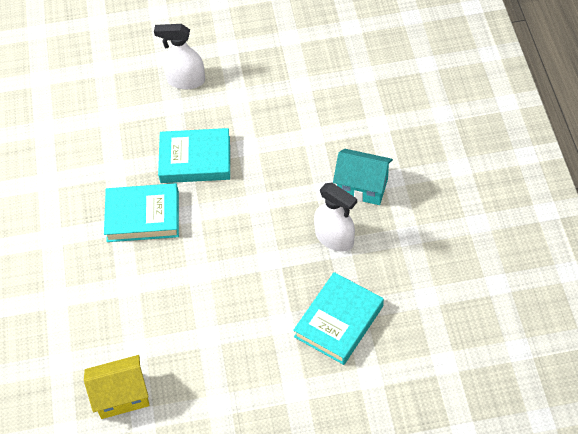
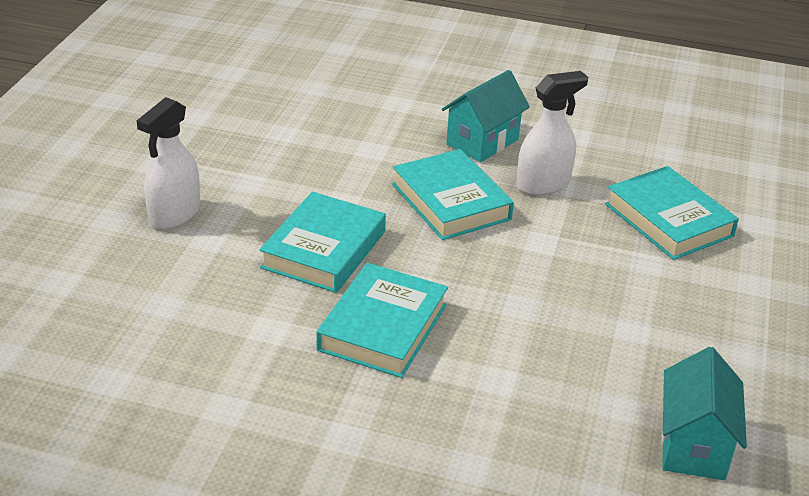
camera: 70 degrees left, 20 degrees down
(122, 396) = (693, 445): yellow house -> turquoise house
(281, 198) = (451, 202): none -> turquoise book

